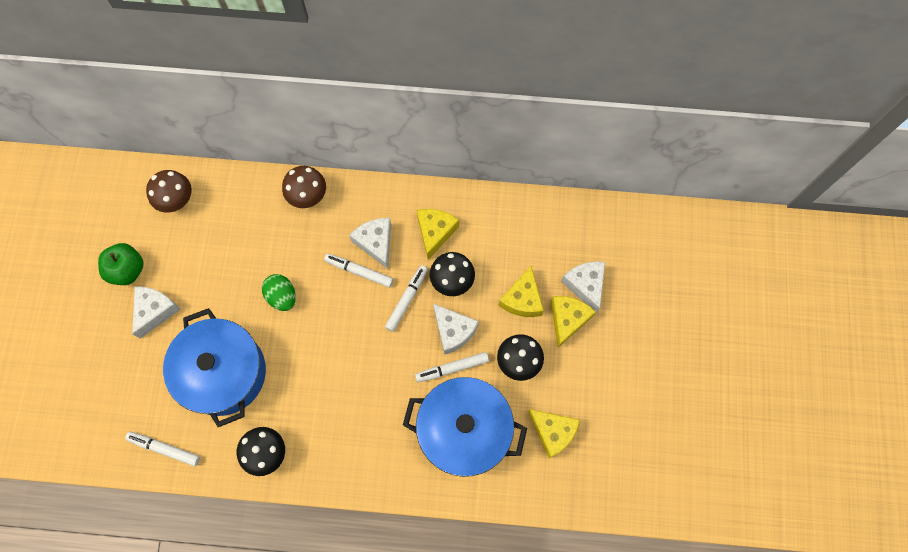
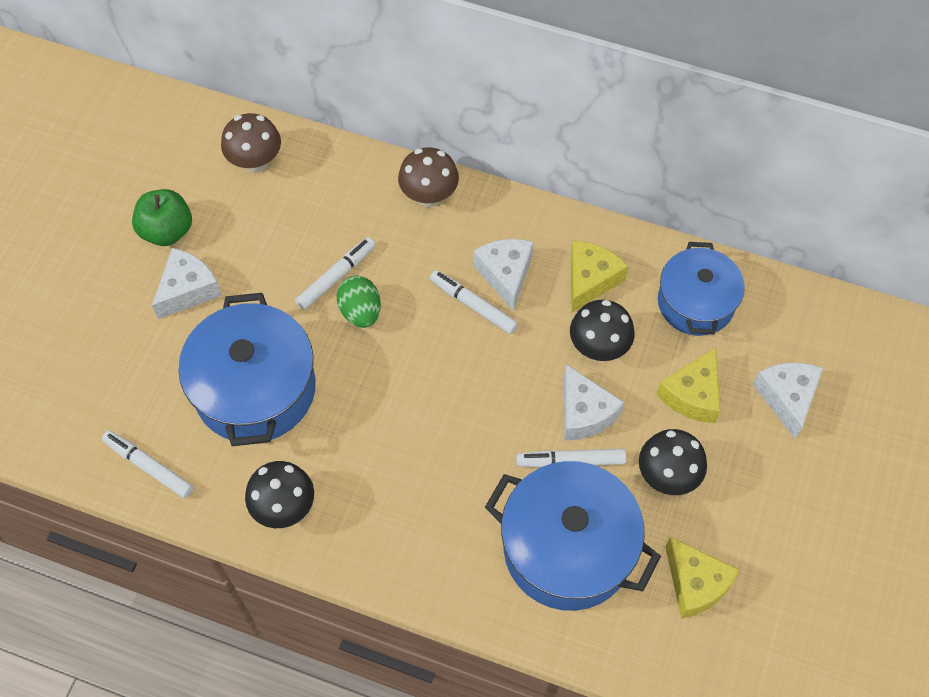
camera: 15 degrees right, 10 degrees down
(406, 299) = (529, 356): white marker -> white marker (336, 277)
(510, 231) = (695, 303): none -> blue pot
(567, 319) = (751, 437): yellow cheese -> none

